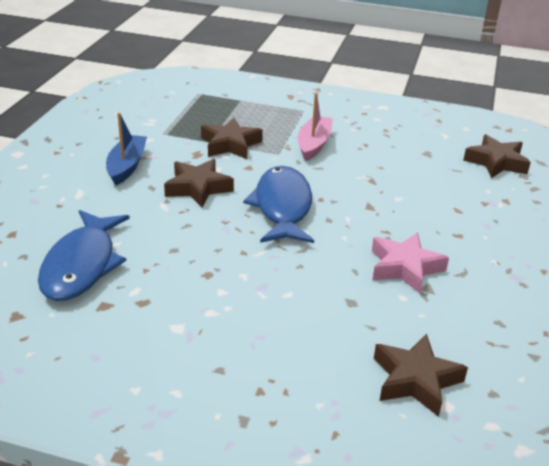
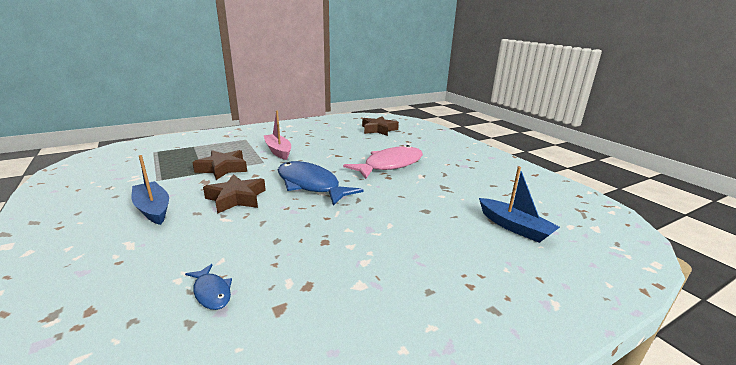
camera: 45 degrees left, 10 degrees down
(82, 265) = (212, 292): blue fish -> blue fish, size x0.45
(405, 267) = (419, 183): pink star -> none
(413, 225) = (390, 165): none -> pink fish
(415, 380) = (514, 227): brown star -> blue boat

